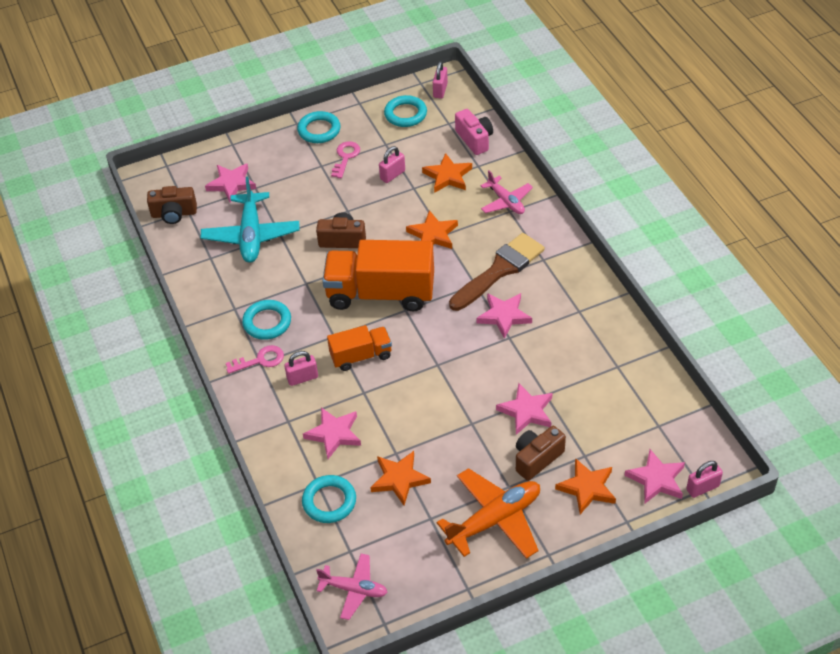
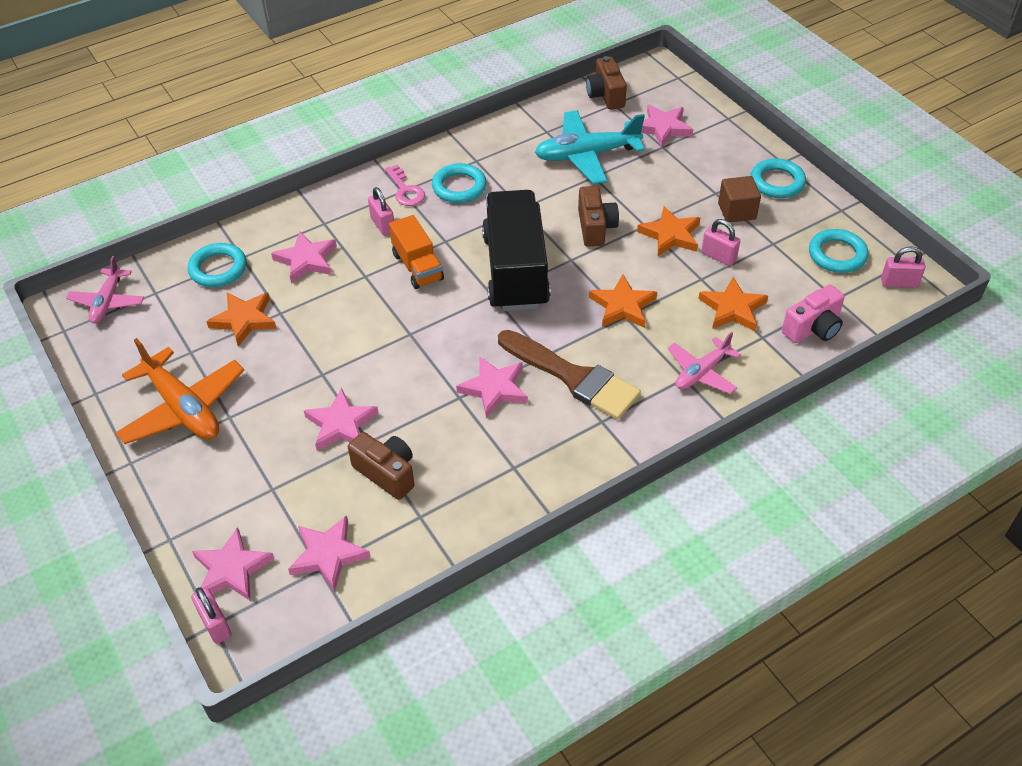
camera: 80 degrees right, 0 degrees up
(345, 157) = (737, 211): pink key -> brown cube
(381, 293) = (515, 271): orange truck -> black truck
(537, 459) = (268, 440): brown camera -> brown camera (386, 473)
(587, 488) = (222, 494): orange star -> orange star (670, 235)
(647, 420) = (328, 555): none -> pink star

